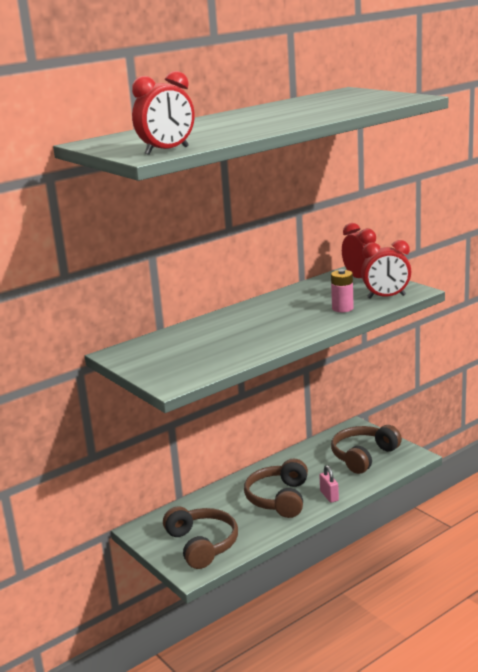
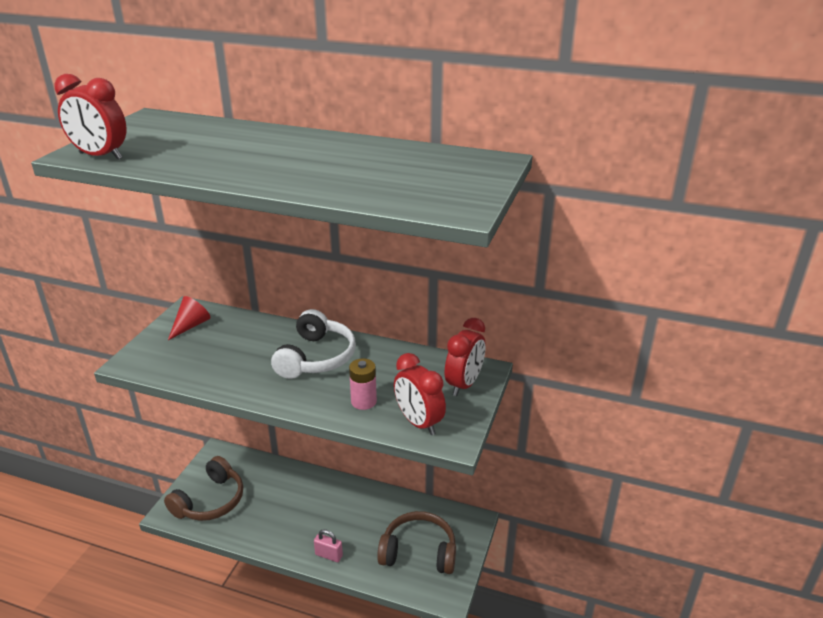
camera: 55 degrees right, 10 degrees up
(146, 355) = (191, 325): none -> red cone
(266, 315) = (316, 358): none -> white headphones
(279, 498) = (305, 519): brown headphones -> none
(329, 496) = (329, 555): pink padlock -> pink padlock turned 75 degrees clockwise

